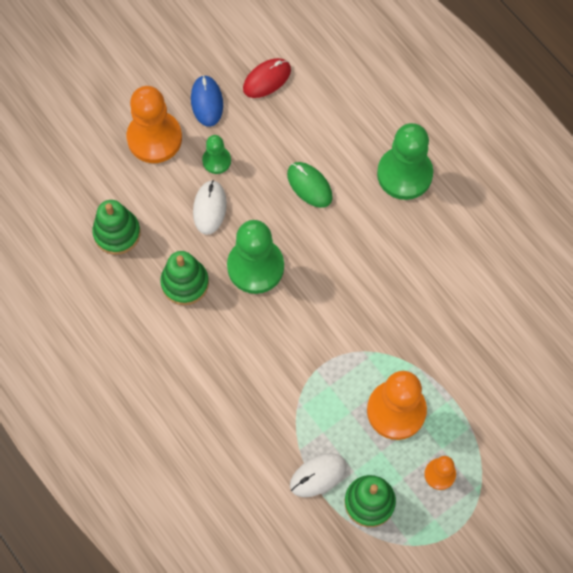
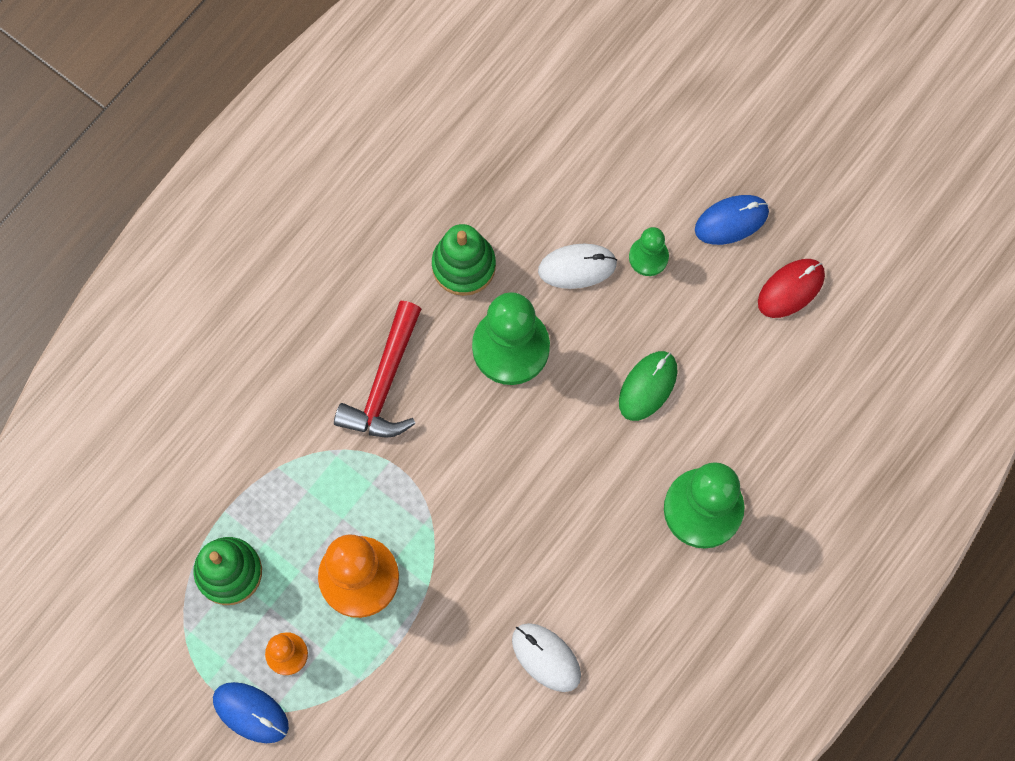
camera: 75 degrees right, 5 degrees up
(117, 233) = (509, 163): green stacking toy -> none
(154, 138) = (657, 170): orange pawn -> none
(257, 358) = (385, 383): none -> red hammer
(267, 79) = (791, 289): red mouse -> red mouse turned 75 degrees counterclockwise
(318, 475) = (248, 499): white mouse -> white mouse (546, 657)
(476, 509) = (251, 712): none -> blue mouse

